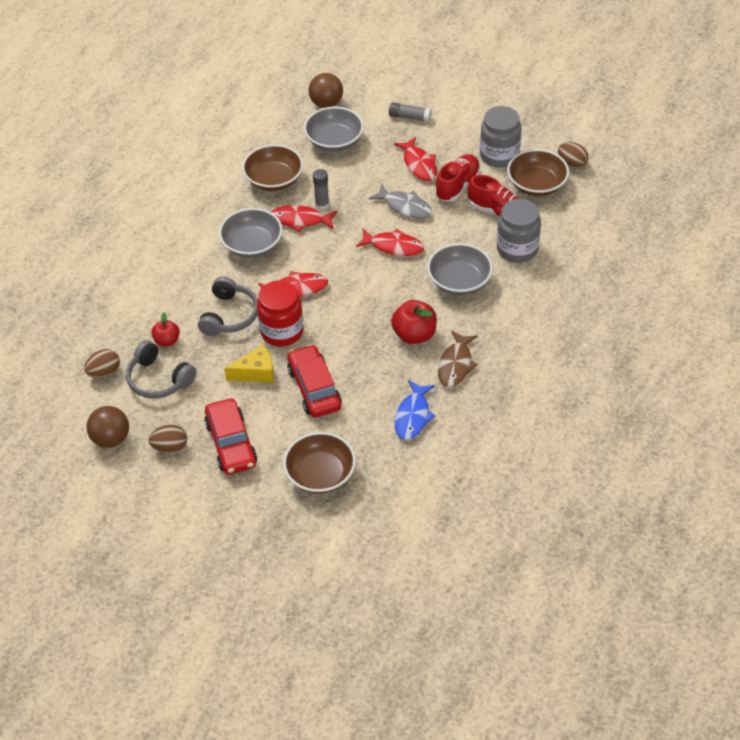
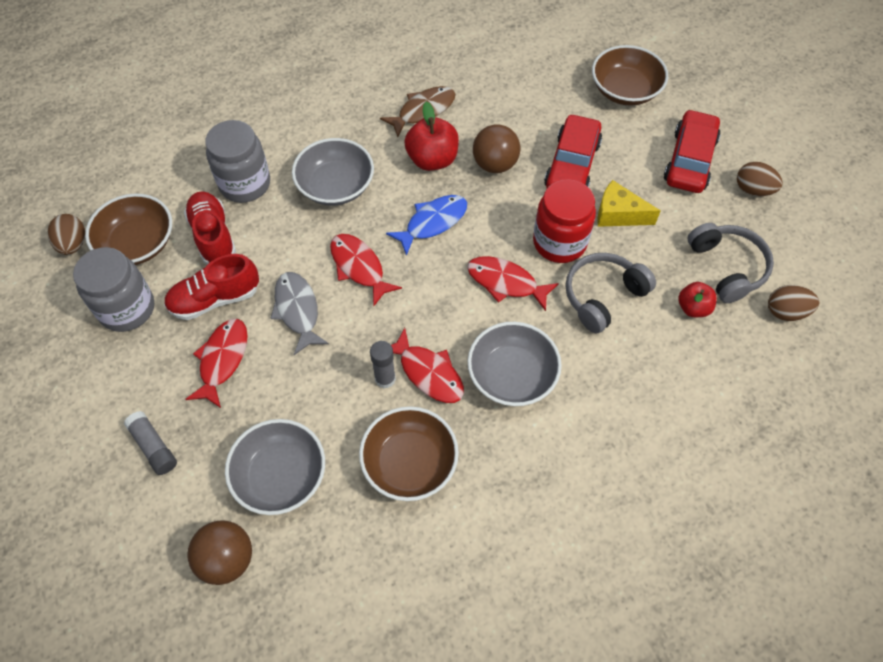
camera: 145 degrees left, 10 degrees up
(111, 439) = (811, 232): brown ball -> brown ball (495, 164)
(413, 416) = (503, 91): blue fish -> blue fish (433, 222)

